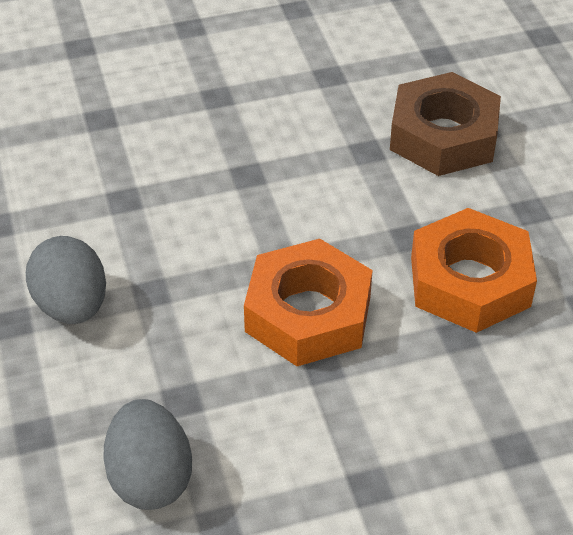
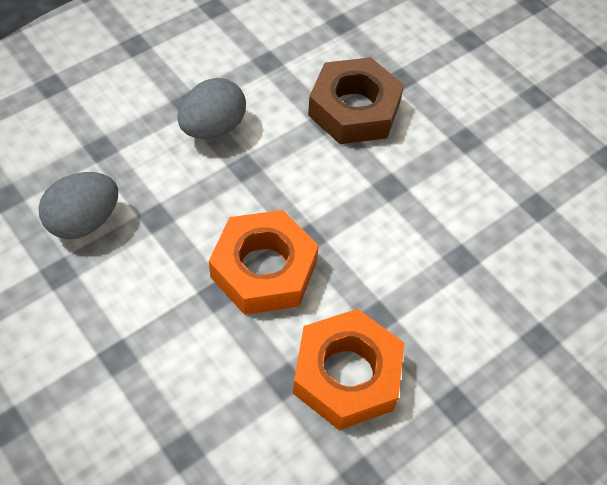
camera: 65 degrees right, 10 degrees up
(443, 136) = (511, 311): brown nut -> brown nut (354, 109)

